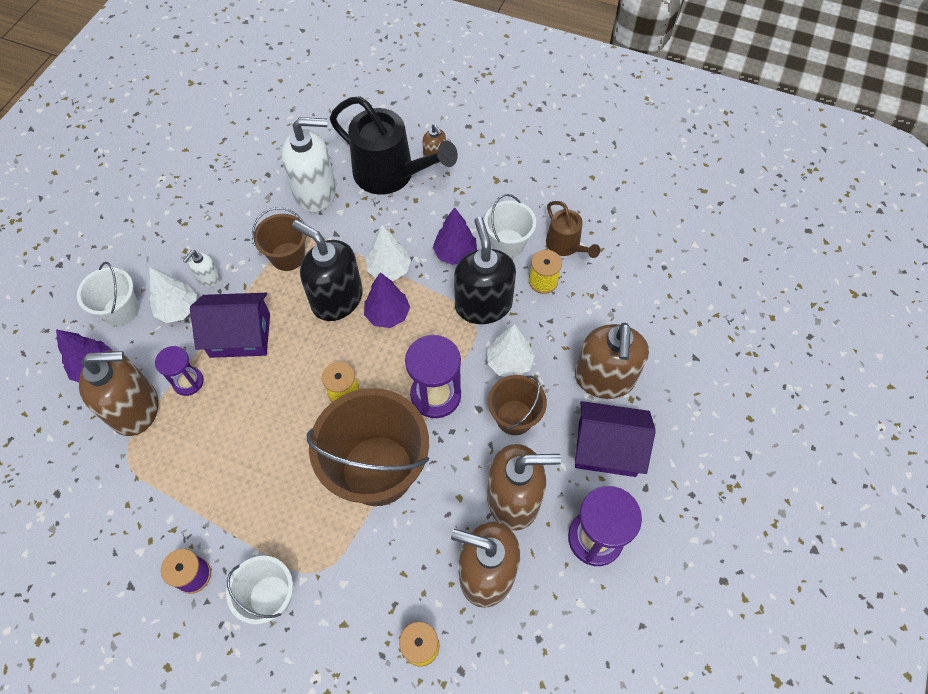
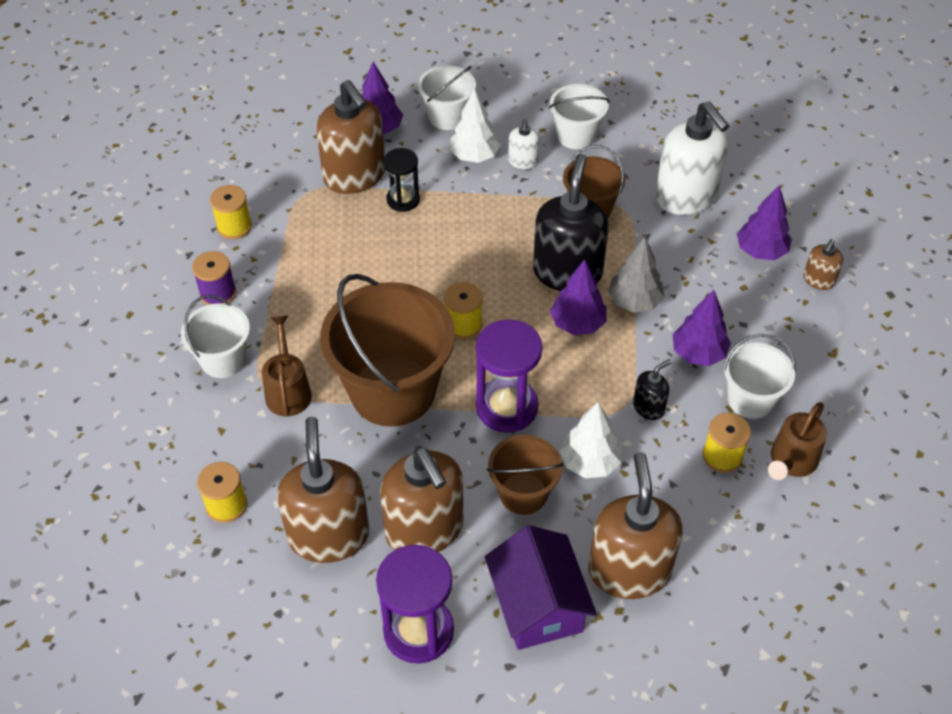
camera: 65 degrees right, 10 degrees down
(124, 533) = (234, 226): none -> yellow spool
(188, 382) = (403, 200): purple hourglass -> black hourglass
(208, 231) = (576, 136): none -> white bucket
(208, 278) = (523, 161): white soap dispenser -> white soap dispenser turned 90 degrees counterclockwise
(240, 335) = (475, 214): purple house -> none
(332, 552) = (288, 390): none -> brown watering can
(389, 270) = (634, 301): white tree -> grey tree
(391, 174) = (761, 251): black watering can -> purple tree
(483, 305) = (649, 407): black soap dispenser -> black soap dispenser, size x0.47
(604, 378) = (629, 570): brown soap dispenser -> brown soap dispenser turned 105 degrees clockwise

